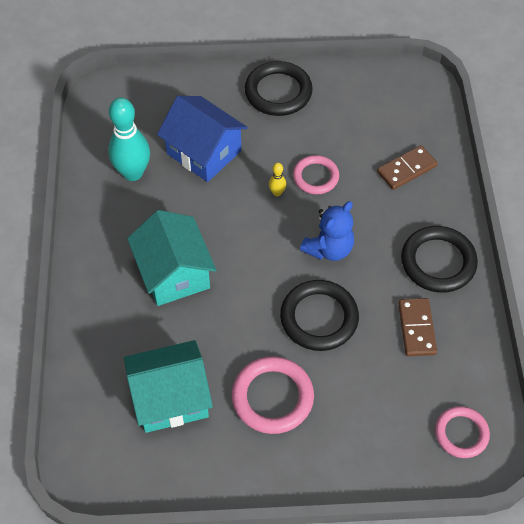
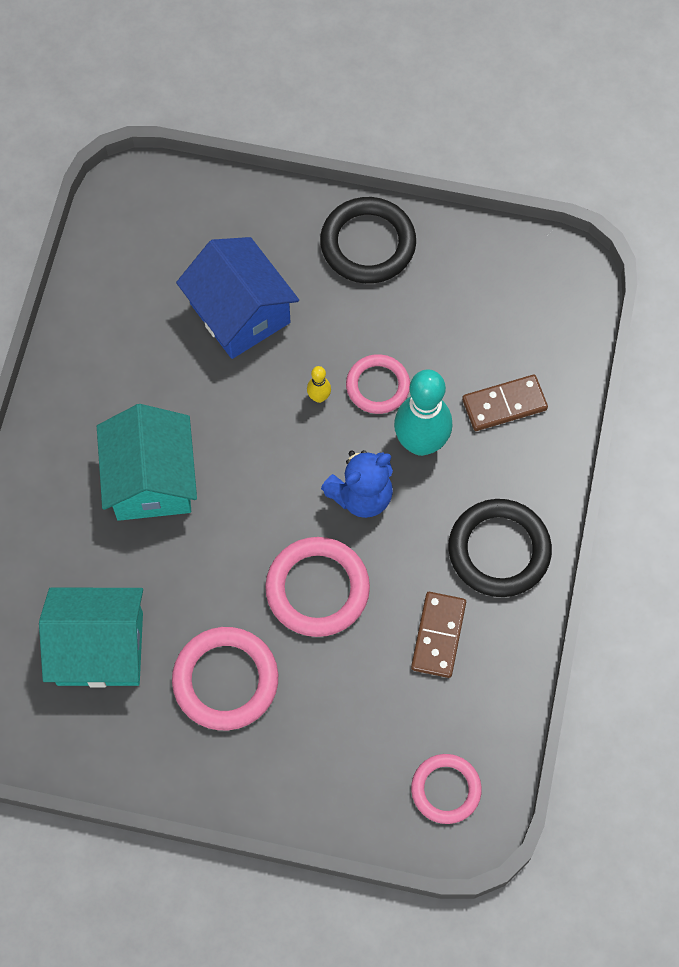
camera: 15 degrees right, 10 degrees up
(133, 173) = (138, 321): turquoise bowling pin -> turquoise bowling pin (421, 443)
(319, 318) = (317, 589): black ring -> pink ring

